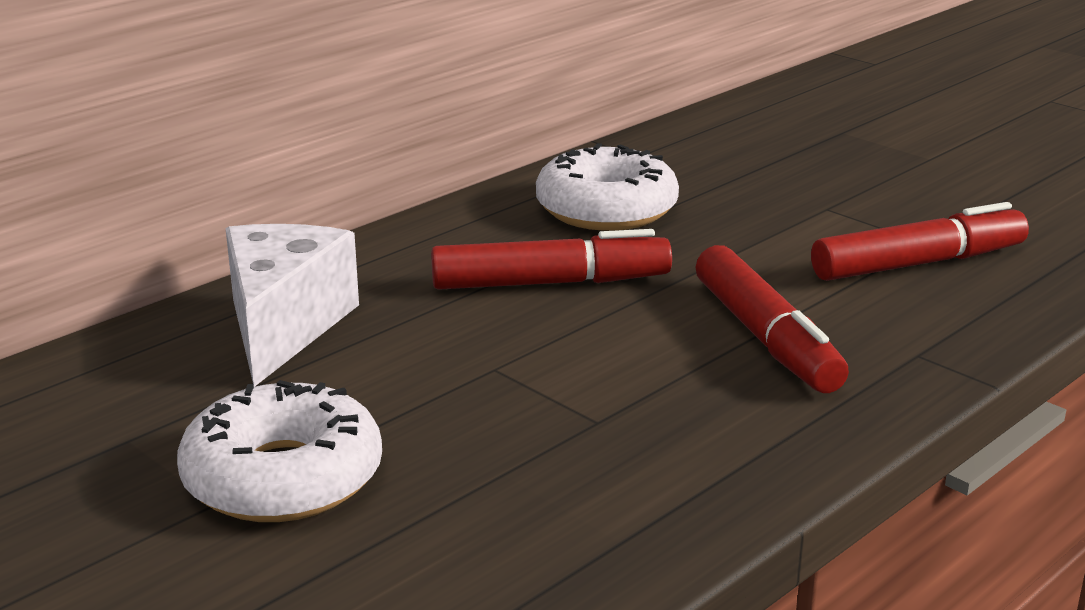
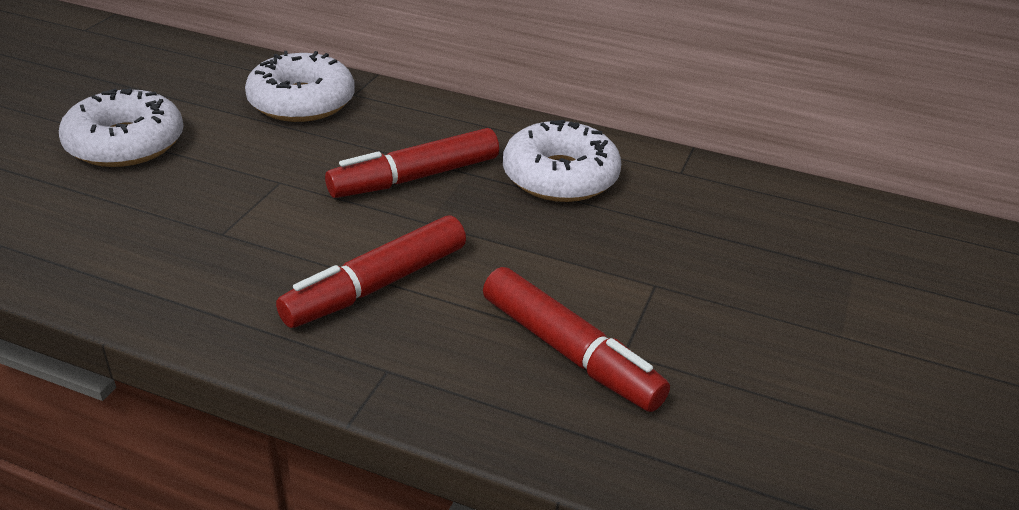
camera: 65 degrees right, 10 degrees up
(284, 326) = (302, 102): white cheese -> white donut
(550, 283) = (415, 178): red marker -> red marker turned 90 degrees clockwise

